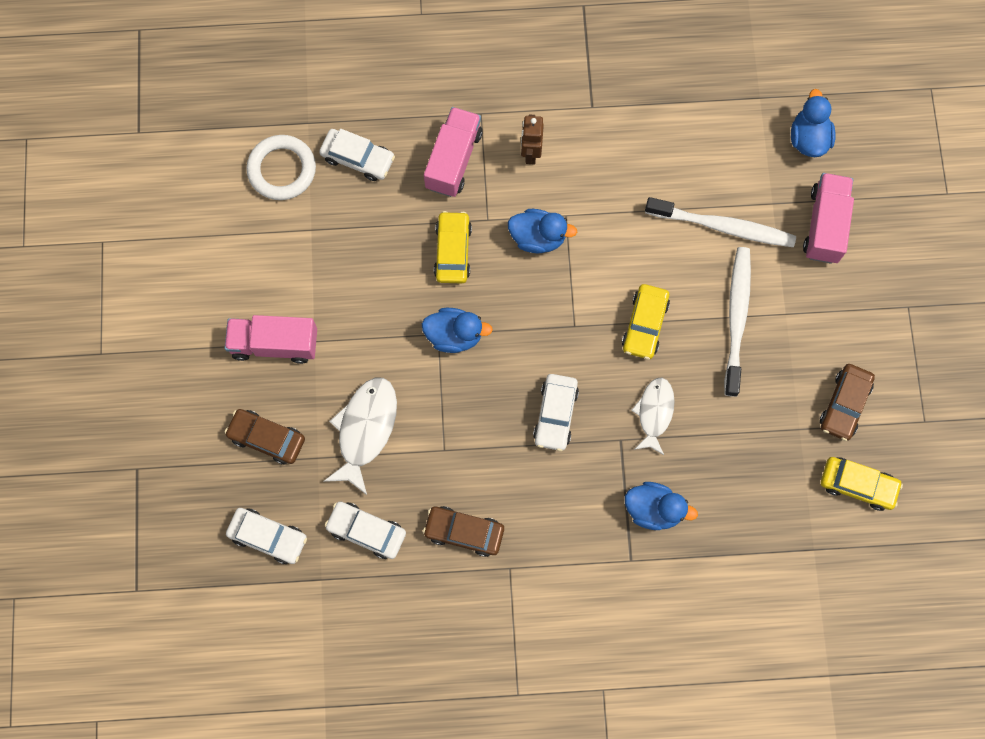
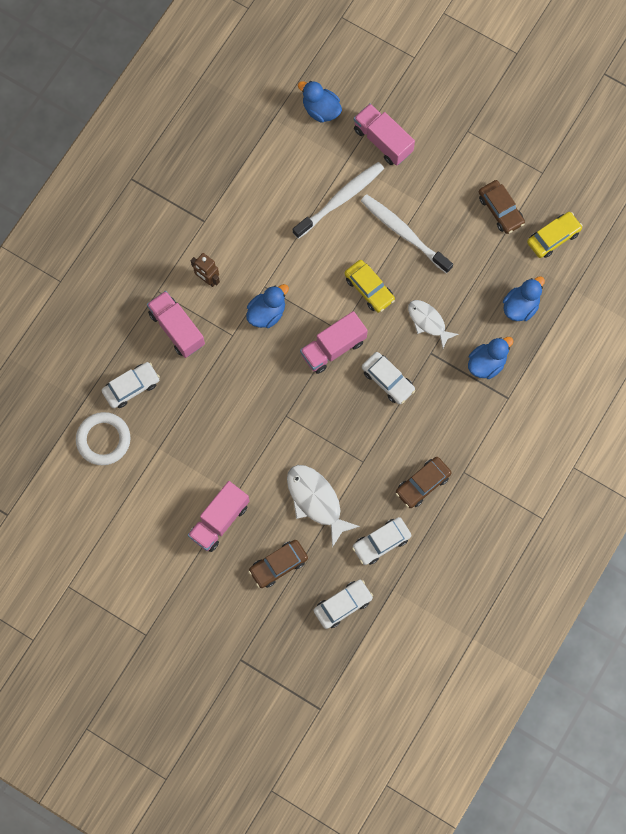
camera: 55 degrees left, 0 degrees up
(453, 251) = (238, 370): yellow car -> none
(454, 335) = (294, 406): blue duck -> blue duck (520, 306)
(550, 332) = (333, 348): none -> pink truck

